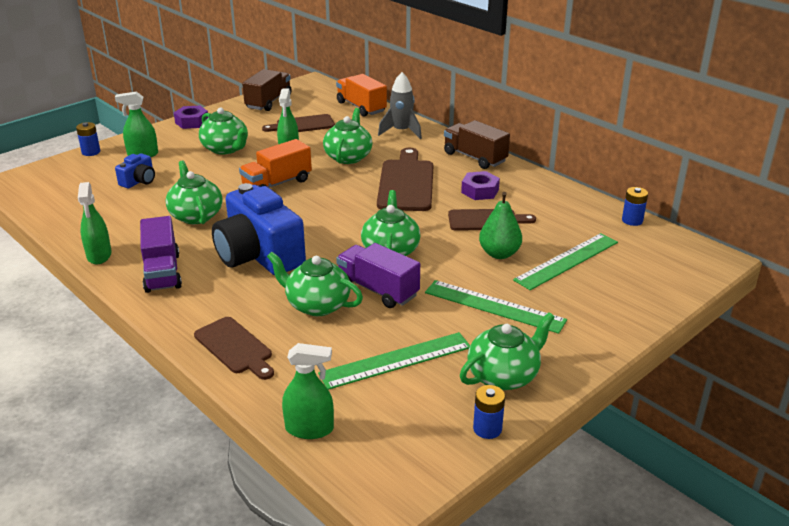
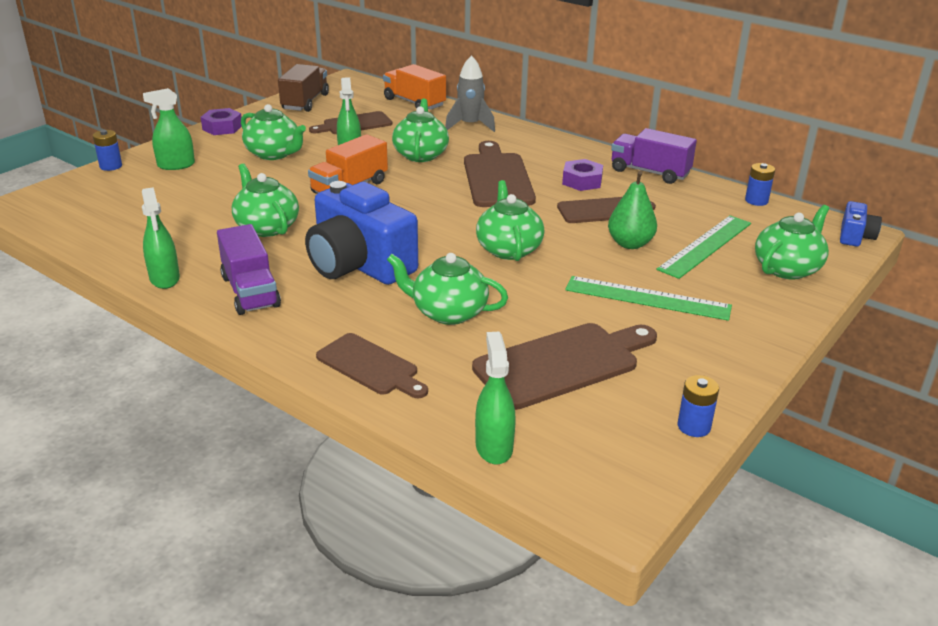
camera: 10 degrees left, 0 degrees up
(139, 181) = (183, 194): blue camera -> blue camera (855, 236)
(309, 429) = (494, 447): green spray bottle -> green spray bottle turned 90 degrees counterclockwise
(378, 290) = (511, 291): purple truck -> purple truck (650, 172)
(396, 360) = (562, 364): green ruler -> brown cutting board
(475, 157) = (562, 148): brown truck -> none
(503, 376) = (688, 369): green teapot -> green teapot (787, 268)

